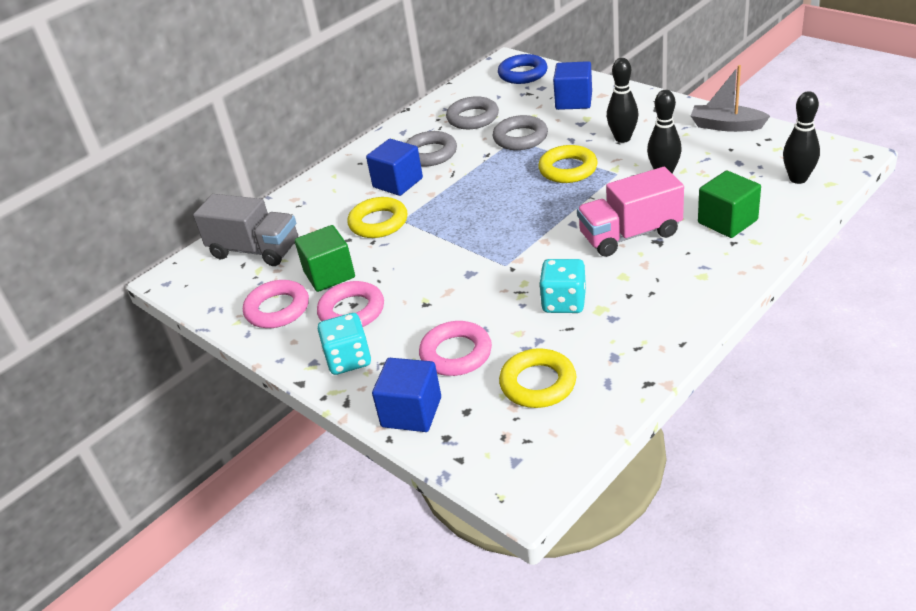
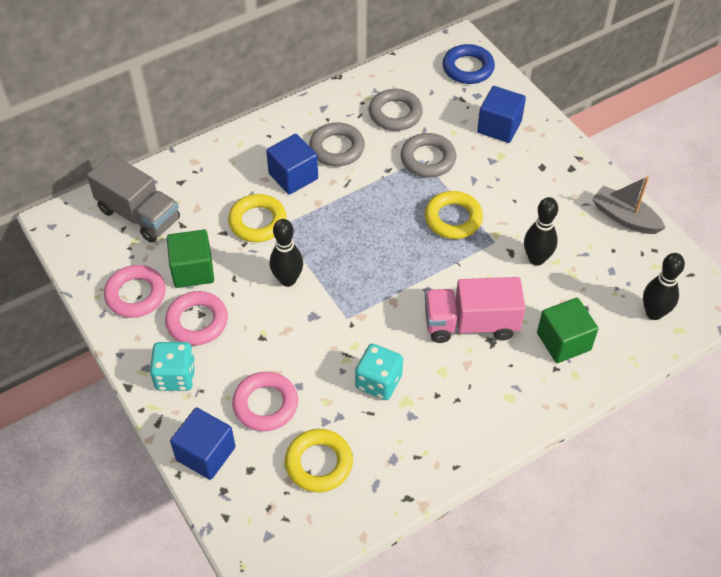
camera: 10 degrees right, 15 degrees up
(622, 138) = (521, 197): black bowling pin -> black bowling pin (288, 280)

